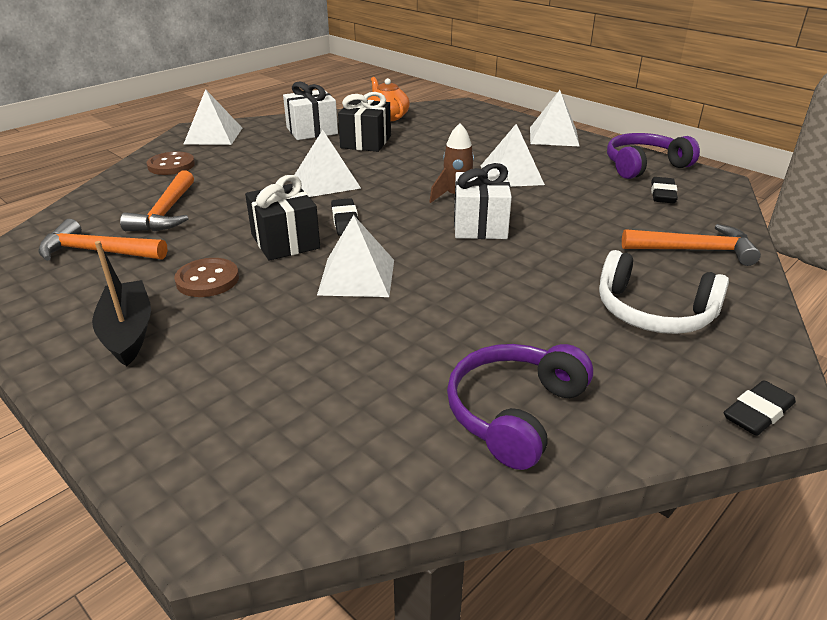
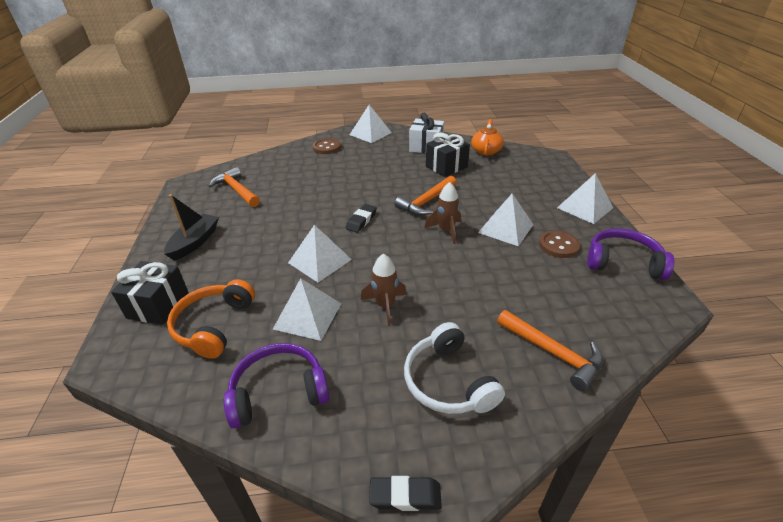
camera: 40 degrees right, 5 degrees up
(166, 212) = (289, 178): orange hammer -> orange hammer (426, 202)
(207, 280) = (256, 228): brown button -> brown button (558, 245)
(285, 241) = (316, 221): black gift -> black gift (158, 305)
(322, 400) = (214, 325): none -> orange headphones
(327, 182) = (387, 188): white pyramid -> white pyramid (308, 316)
(480, 225) = (430, 258): white gift -> none
(499, 283) = (385, 306): none -> brown rocket
(662, 194) = (600, 294): black eraser -> none

